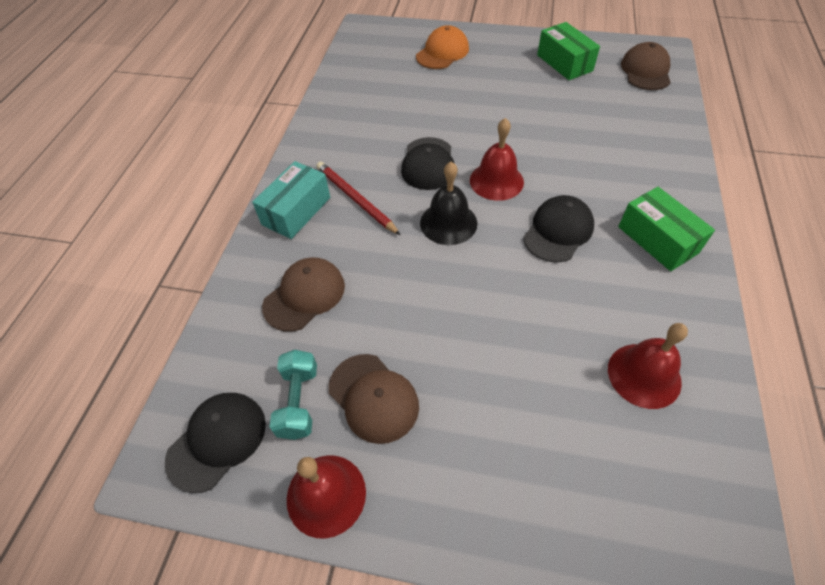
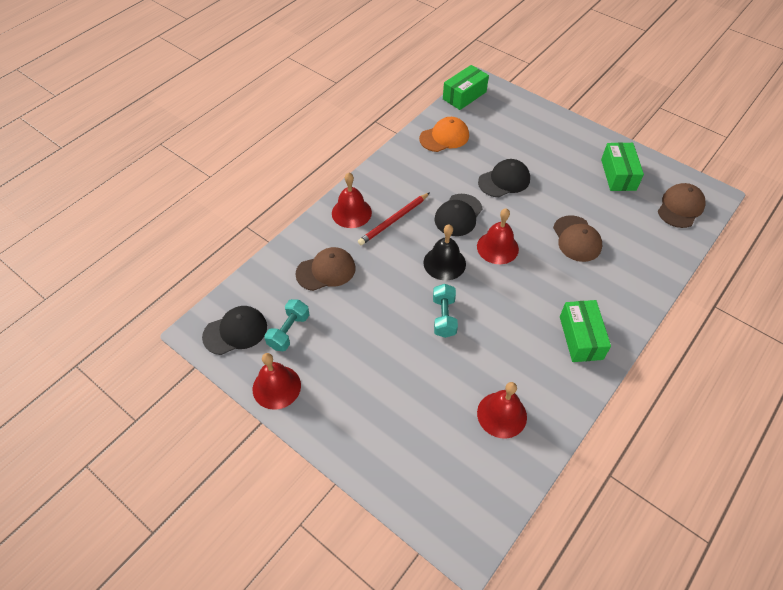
camera: 25 degrees right, 0 degrees up
(296, 211) = (351, 212): turquoise box -> red bell
(352, 43) = (464, 95): none -> green box
(355, 199) = (394, 220): red pencil -> red pencil turned 120 degrees counterclockwise
(373, 398) = (331, 349): brown cap -> brown cap (576, 239)
(442, 52) = (527, 129): orange cap -> orange cap (444, 137)
(491, 286) = (444, 317): none -> turquoise dumbbell
(558, 231) = (515, 301): black cap -> black cap (504, 180)

